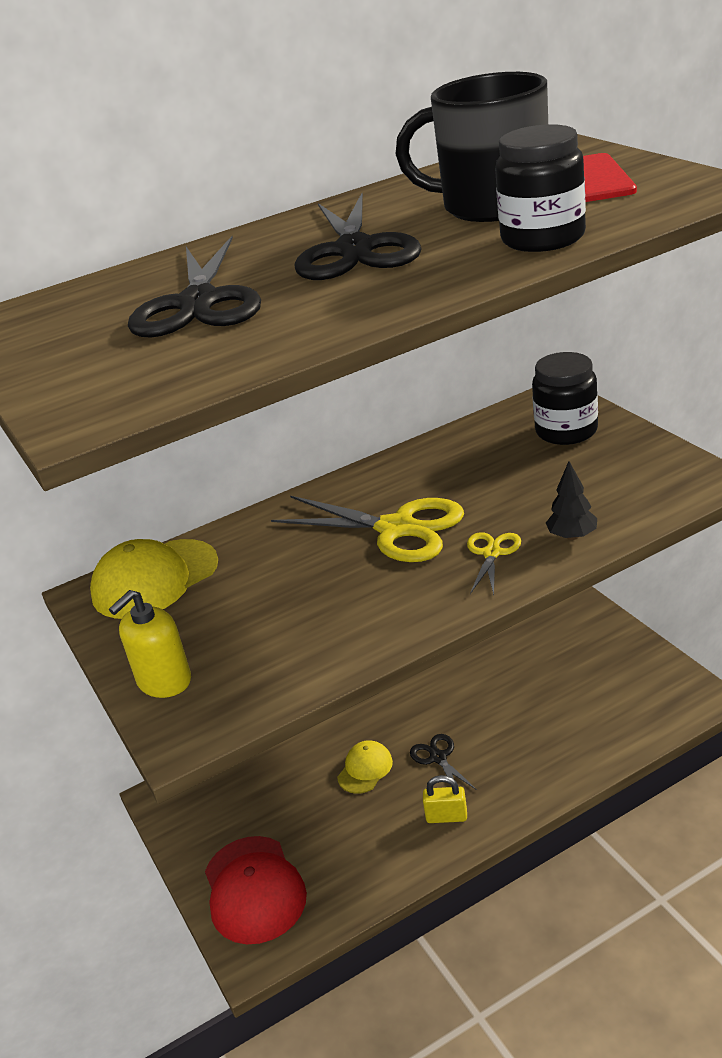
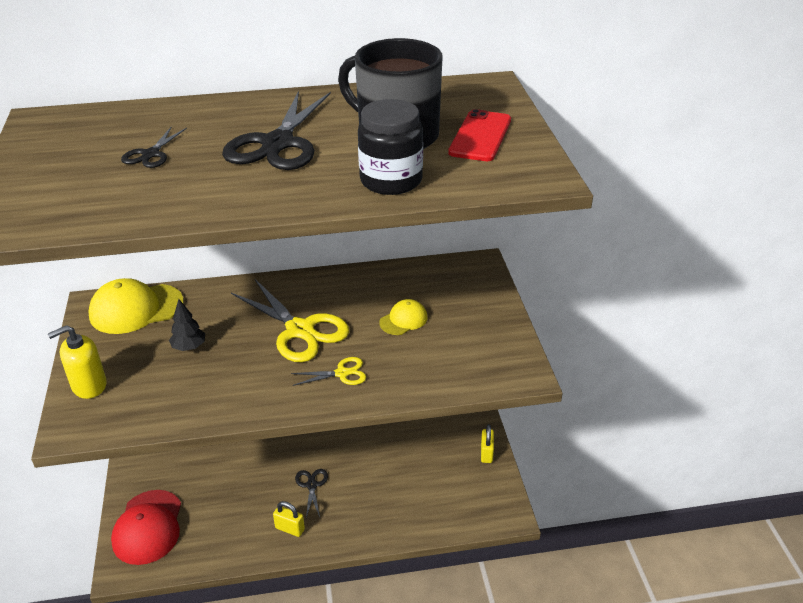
camera: 15 degrees right, 5 degrees up
(199, 304) = (151, 154): black scissors -> black scissors, size x0.49
(365, 769) = (263, 474): yellow cap -> yellow cap (403, 320)
(492, 553) = (342, 373): yellow scissors -> yellow scissors turned 45 degrees clockwise
(566, 431) = (464, 295): black jar -> none
(572, 536) = (401, 381): black tree -> black tree (189, 347)
(626, 643) = (486, 453): none -> yellow padlock

